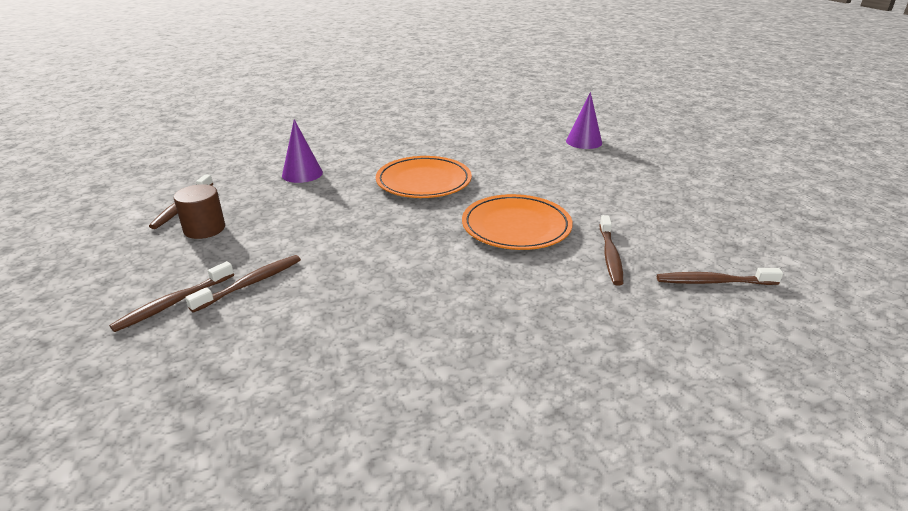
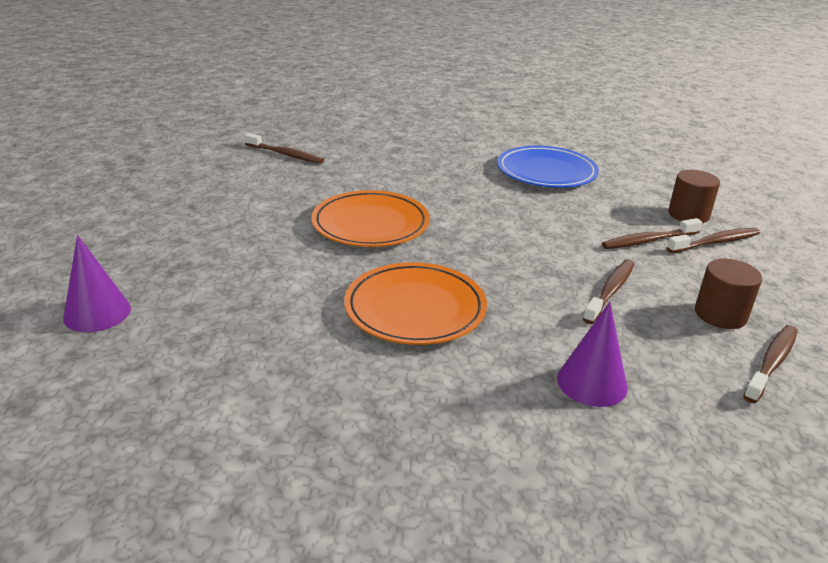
camera: 155 degrees left, 0 degrees up
(189, 340) = (688, 215): none -> brown cylinder
(390, 366) = (546, 172): none -> blue plate
(610, 256) = (326, 184): brown toothbrush -> brown toothbrush (610, 291)

